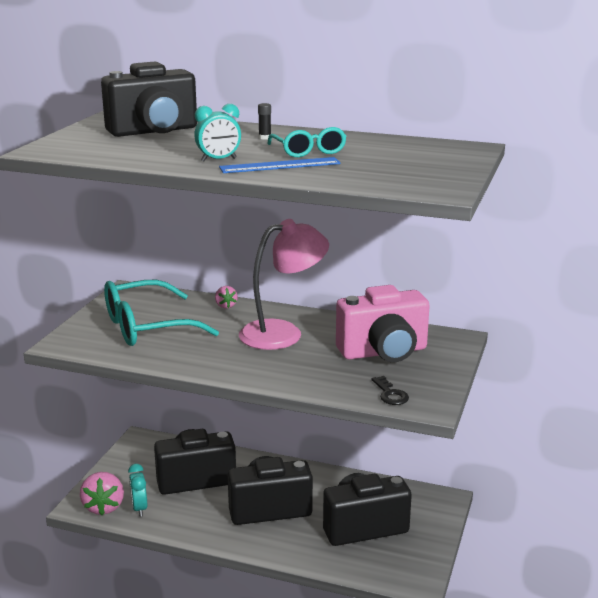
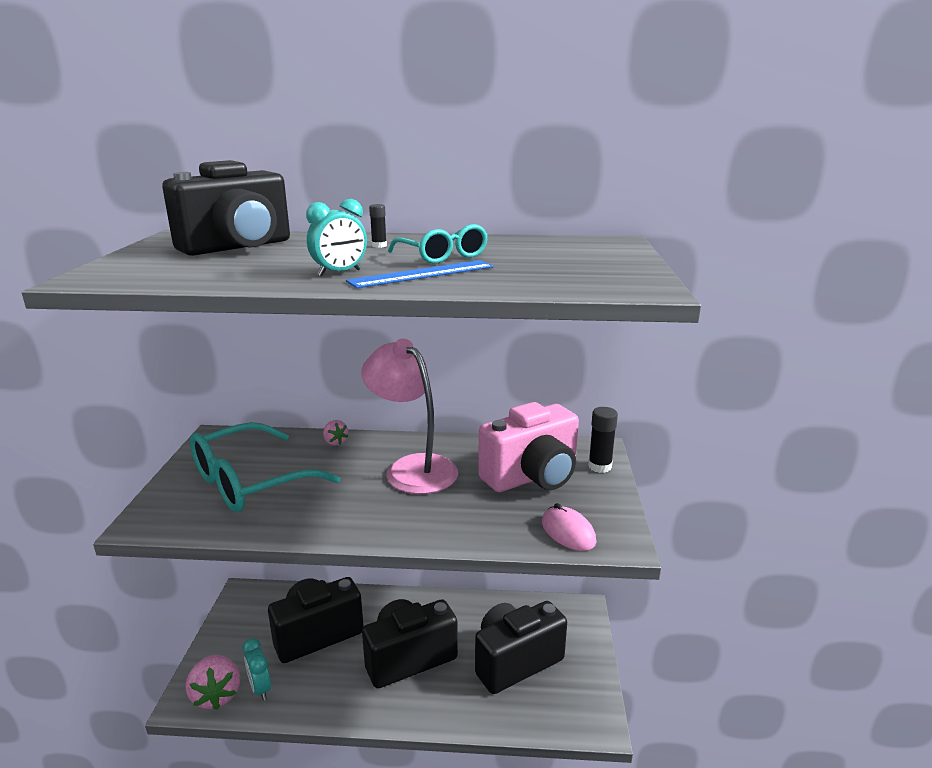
camera: 15 degrees left, 0 degrees up
(283, 333) = (412, 468): pink lamp -> pink lamp turned 90 degrees counterclockwise
(390, 394) = (568, 532): black key -> pink mouse
(450, 352) = (599, 466): none -> black glue stick

